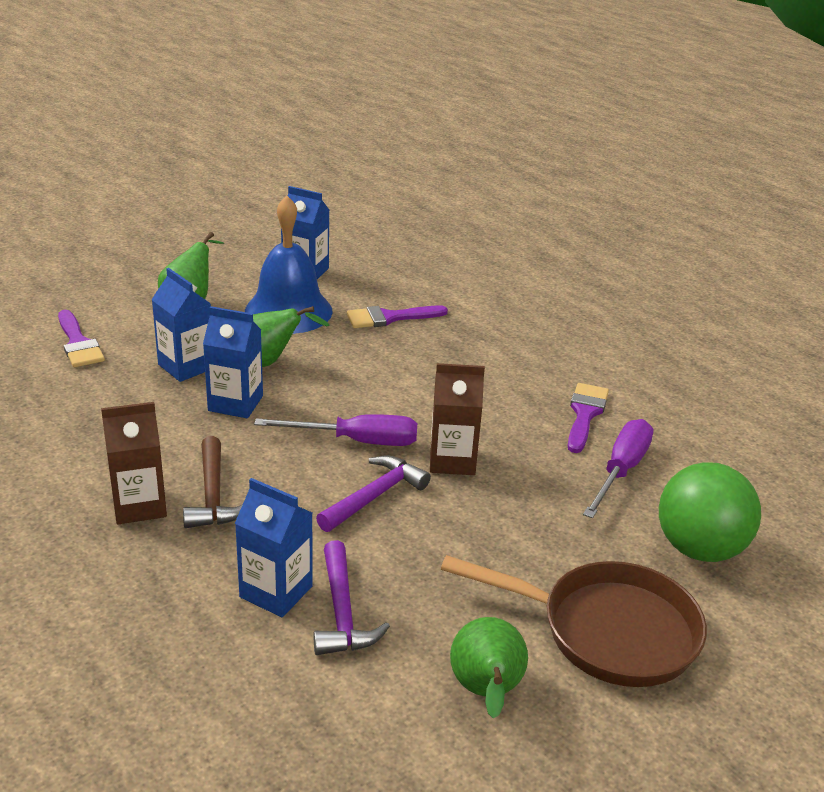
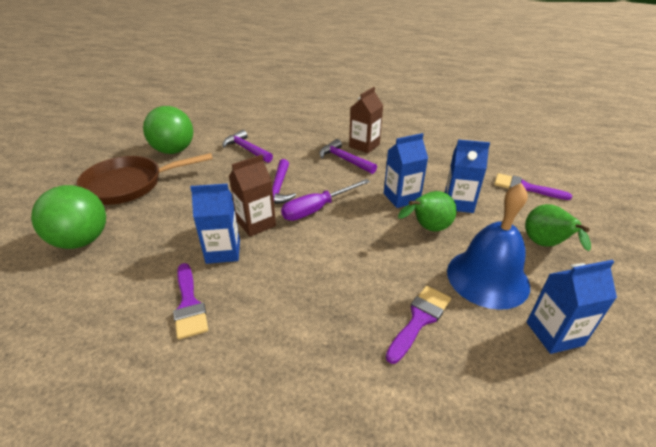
camera: 145 degrees right, 5 degrees up
(213, 495) = (344, 160): brown hammer -> purple hammer
(276, 592) = (277, 145): blue carton -> blue carton (223, 251)
(486, 692) = (174, 150): green pear -> green ball
(621, 471) = (144, 268): purple screwdriver -> none

